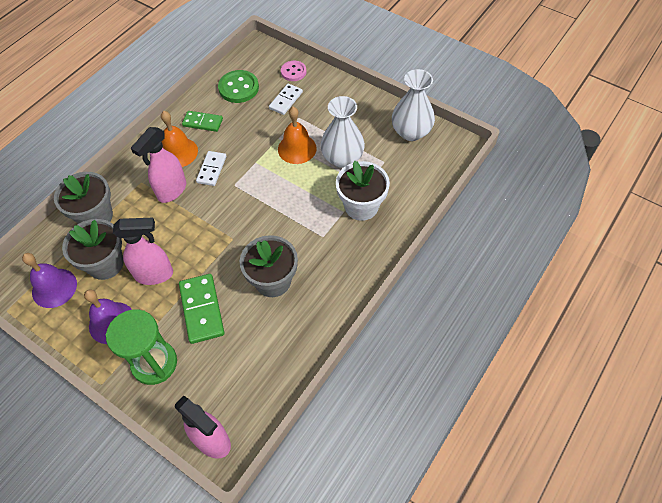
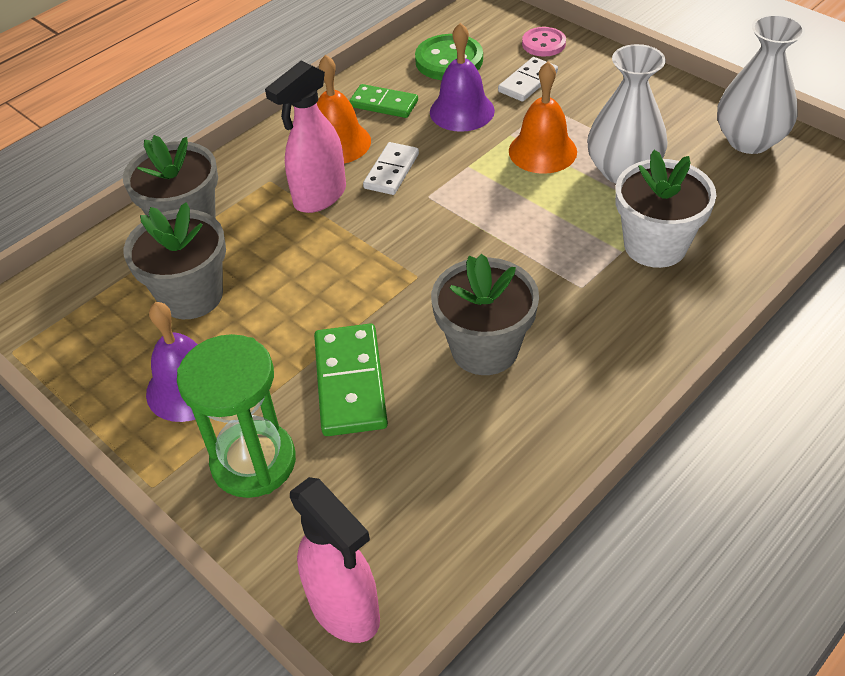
camera: 10 degrees right, 10 degrees down
(54, 288) = (98, 324): purple bell -> purple bell (462, 111)
(155, 274) = (274, 319): pink spray bottle -> none

